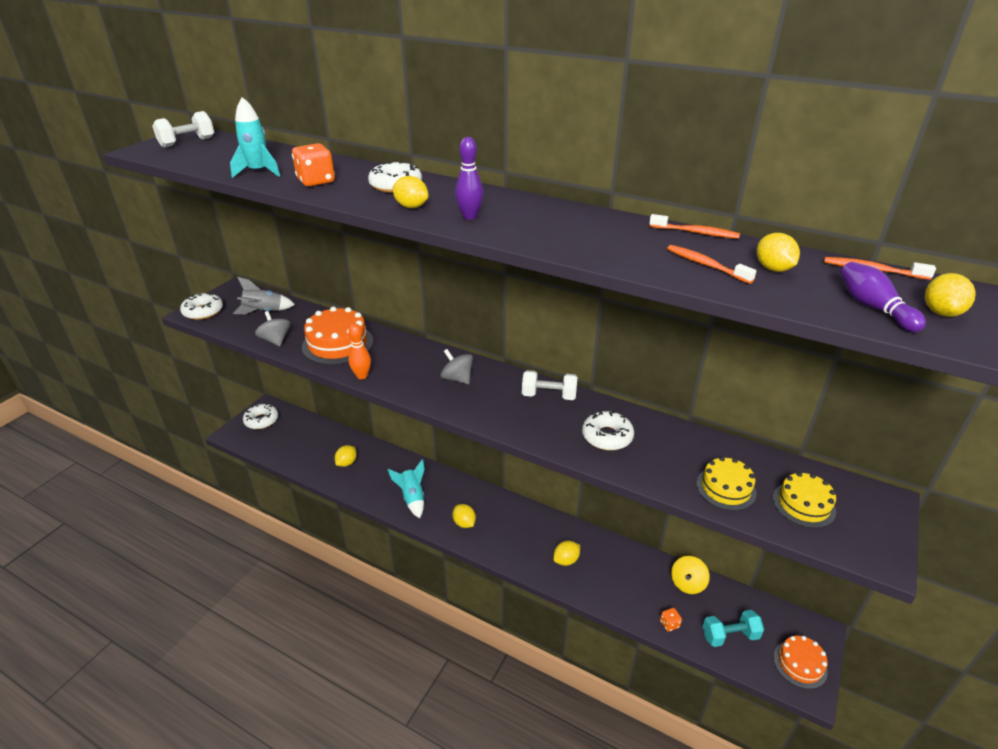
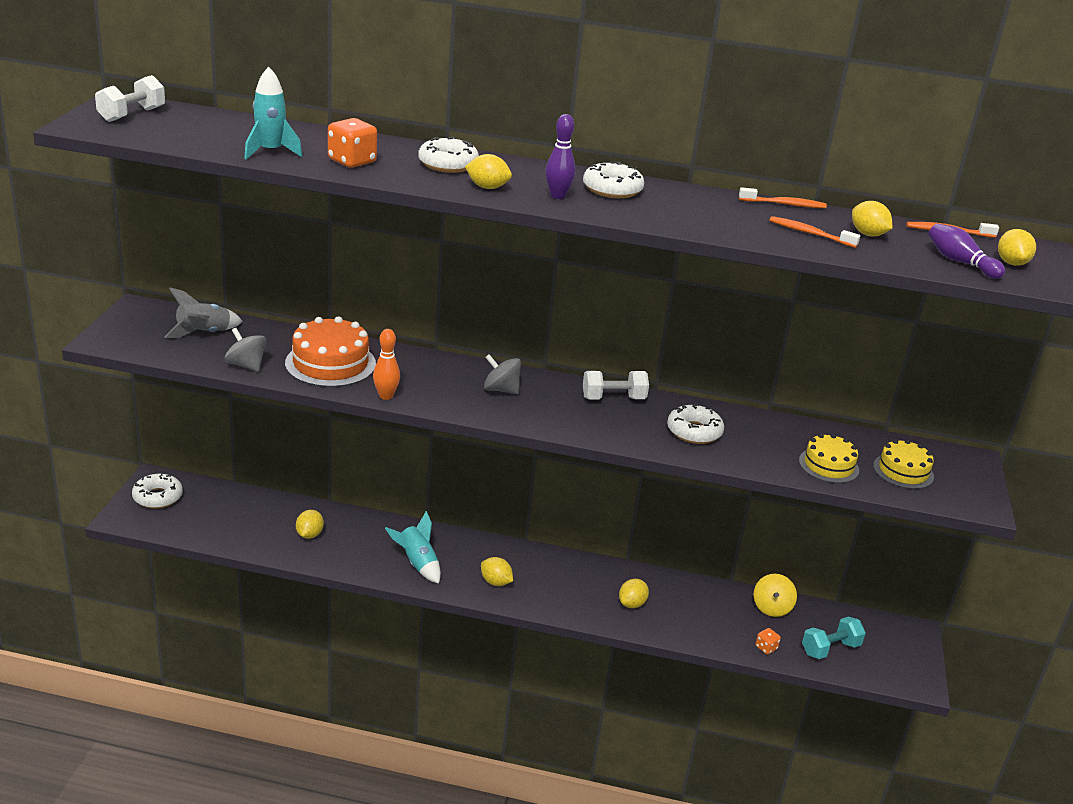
camera: 20 degrees left, 5 degrees down
(203, 311) = (118, 338): white donut -> white donut (612, 189)
(800, 664) = (905, 662): orange cake -> none

